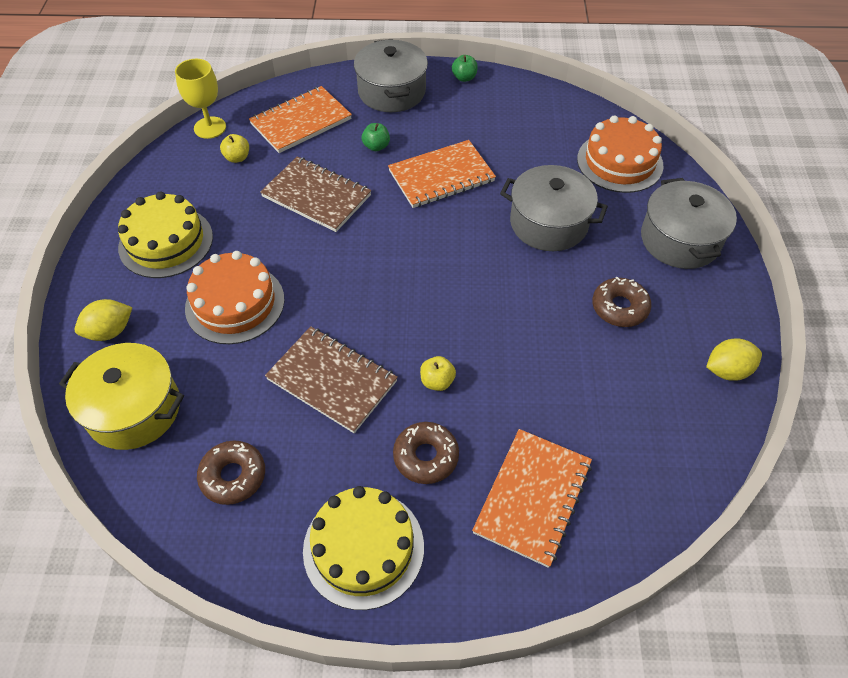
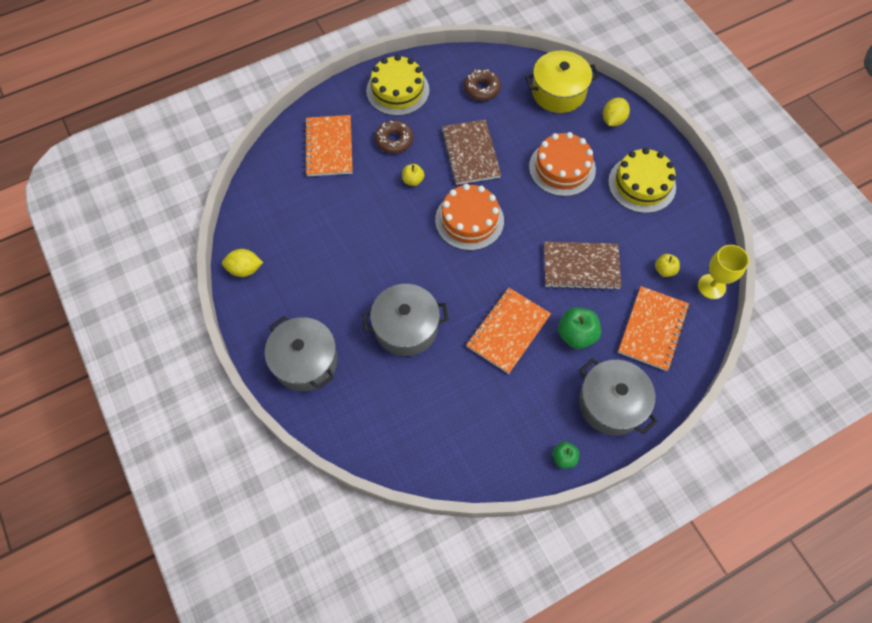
camera: 150 degrees right, 10 degrees up
(332, 380) = (470, 153): brown notebook -> brown notebook turned 75 degrees clockwise
(376, 146) = (576, 335): green apple -> green apple, size x1.68
(619, 162) = (380, 421): orange cake -> orange cake (469, 220)
(619, 307) = (327, 281): brown donut -> none
(727, 370) = (245, 269): yellow lemon -> yellow lemon turned 45 degrees clockwise

